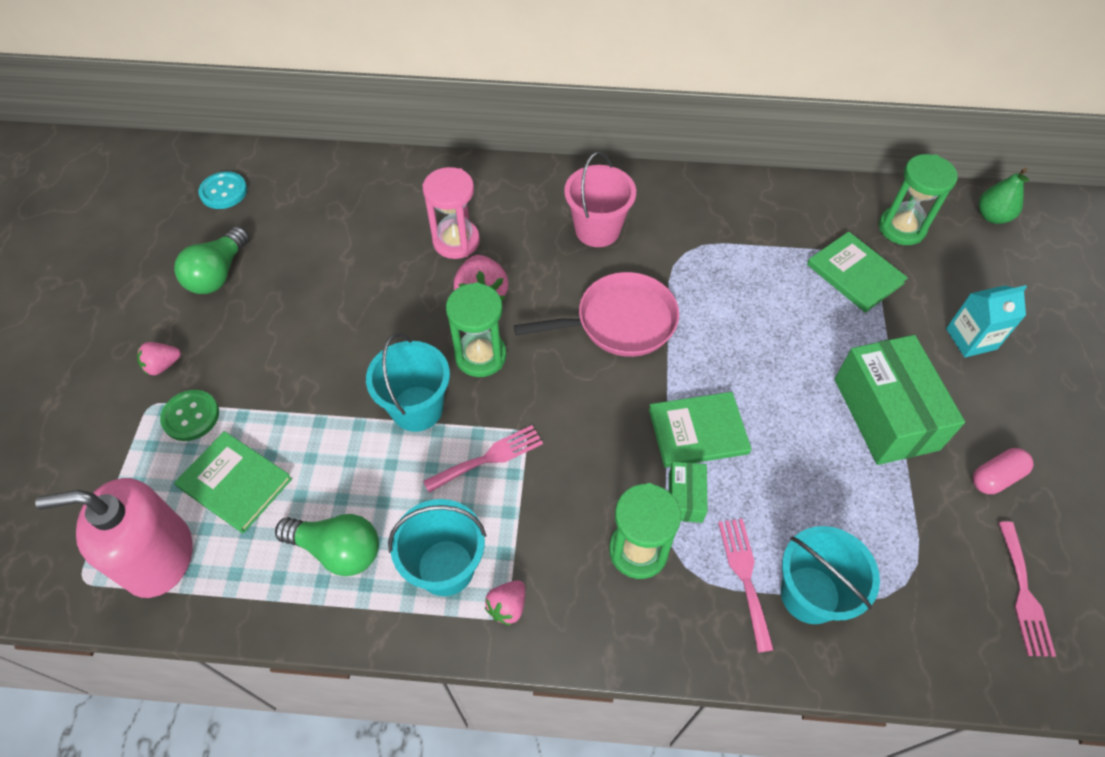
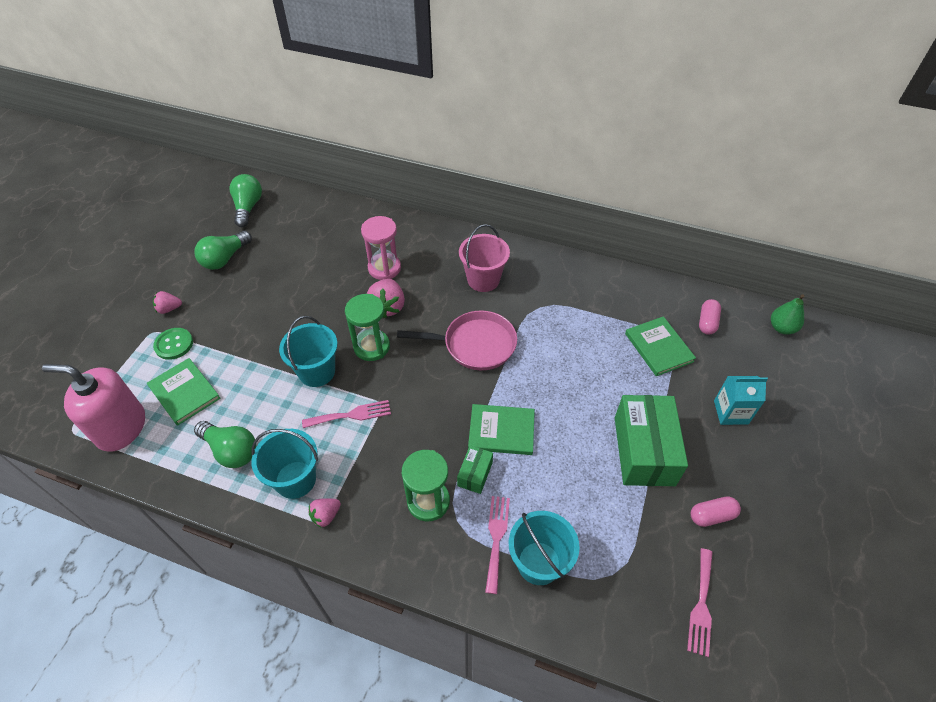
camera: 15 degrees right, 5 degrees down
(223, 192) = (248, 207): turquoise button -> green light bulb
(901, 228) = (707, 322): green hourglass -> pink capsule

